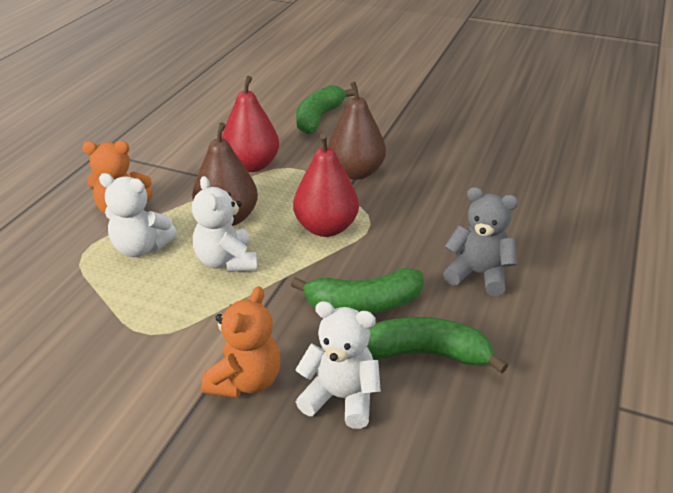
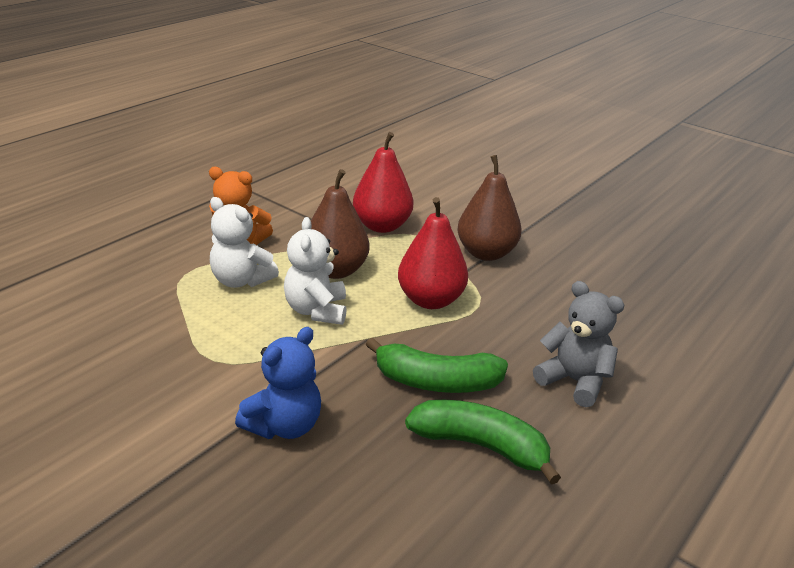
camera: 15 degrees right, 5 degrees down
(245, 381) = (284, 426): orange teddy bear -> blue teddy bear
(318, 118) = (471, 194): green banana -> none
(341, 398) = (372, 466): white teddy bear -> none

